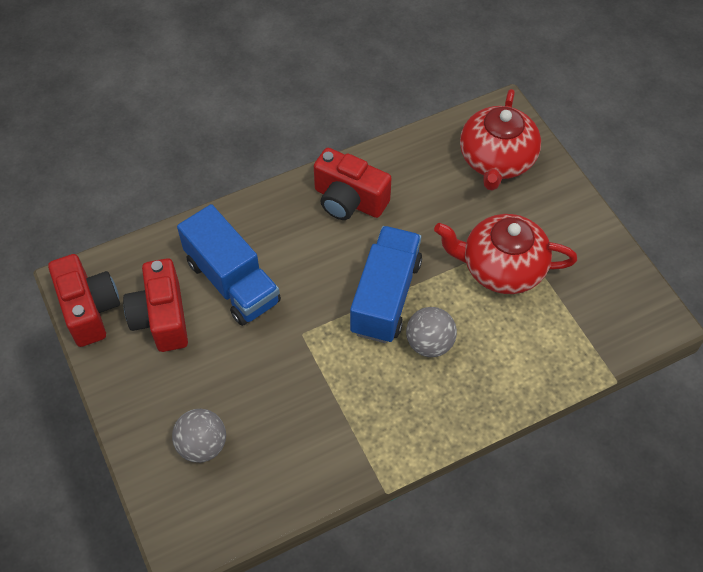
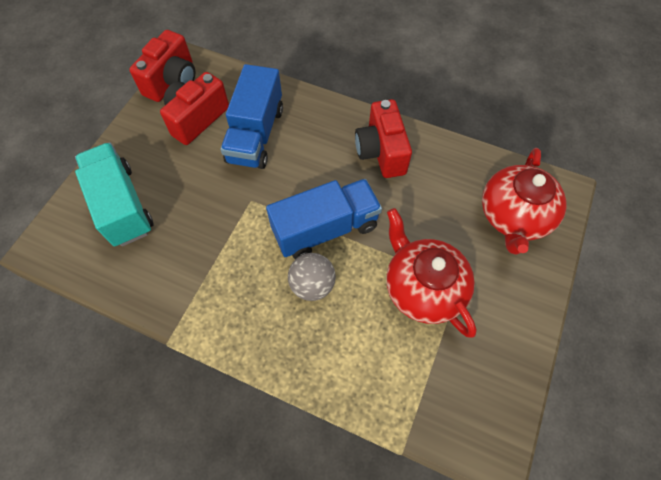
camera: 50 degrees right, 5 degrees up
(202, 445) = (122, 205): grey ball -> turquoise truck
(496, 160) = (513, 216): red teapot -> red teapot turned 45 degrees counterclockwise

